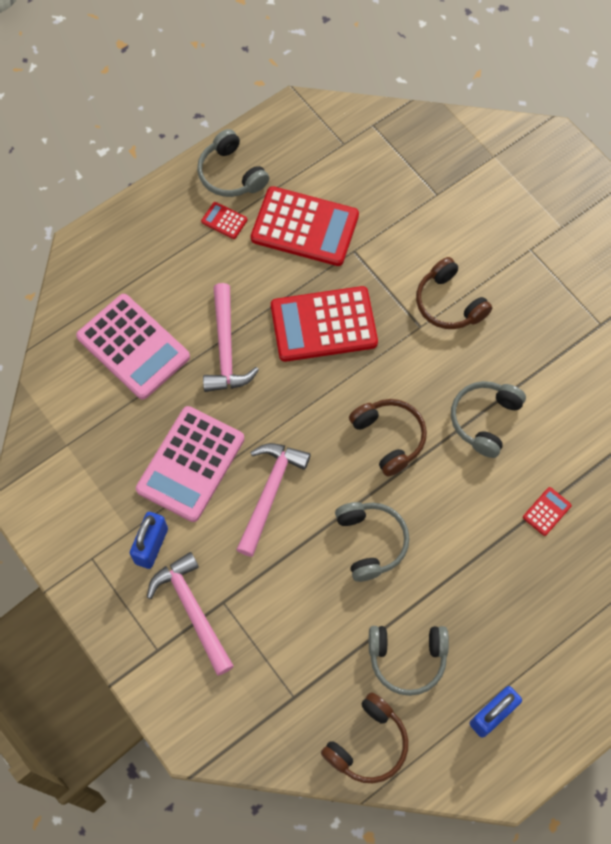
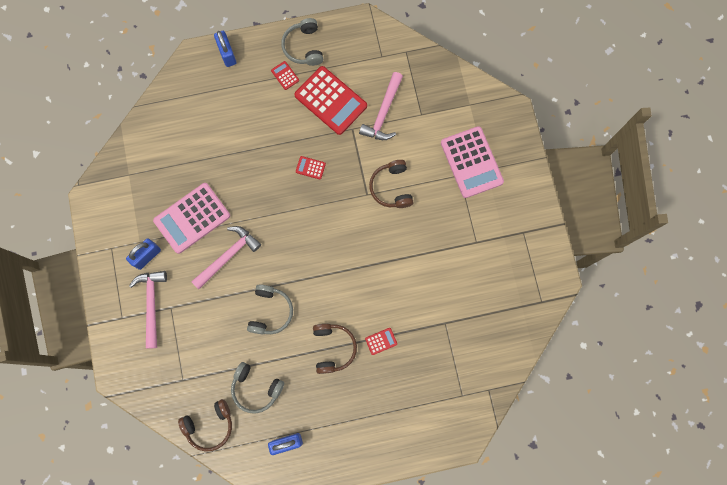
camera: 25 degrees right, 10 degrees up
(128, 226) = (227, 54): none -> blue padlock
(133, 347) = (194, 132): pink calculator -> pink calculator (471, 162)
(226, 348) = (246, 156): pink hammer -> pink hammer (383, 113)
(323, 325) = (310, 168): red calculator -> red calculator, size x0.41
(389, 437) = (313, 254): brown headphones -> brown headphones (333, 348)
(484, 420) = (374, 269): grey headphones -> none

